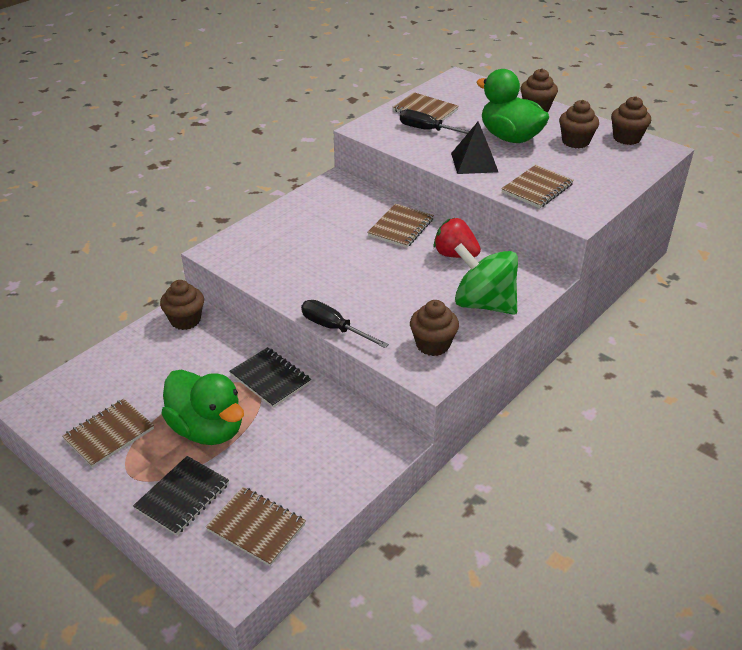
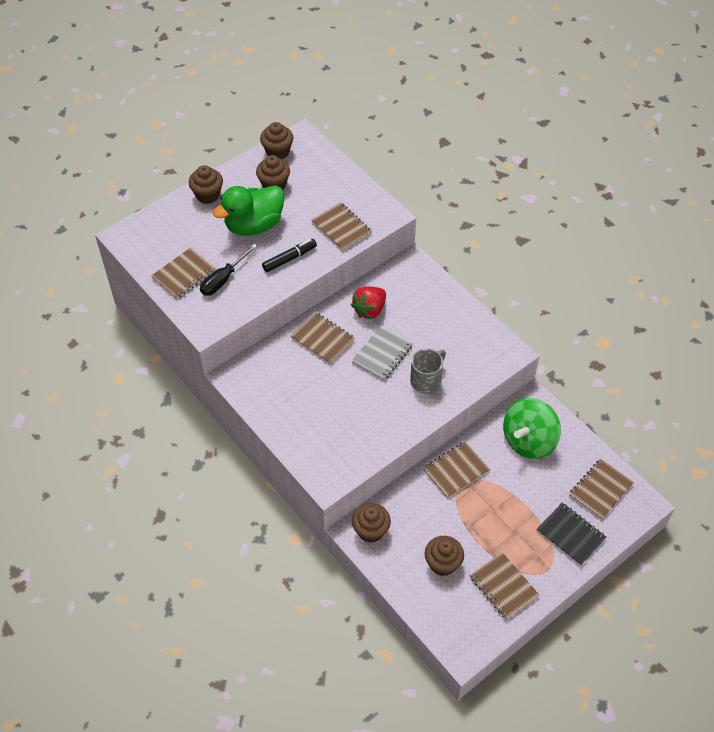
camera: 80 degrees left, 15 degrees up
(207, 429) = (506, 517): green duck -> none
(270, 379) = (455, 470): black notebook -> brown notebook
(334, 328) = (449, 404): black screwdriver -> none
(364, 307) = (426, 380): none -> grey mug
(393, 270) = (382, 354): none -> grey notebook
(433, 345) = (477, 345): brown cupcake -> brown cupcake (442, 563)
(474, 162) = (289, 258): black pyramid -> black marker
(484, 304) = (435, 305): green spinning top -> green spinning top (528, 441)

